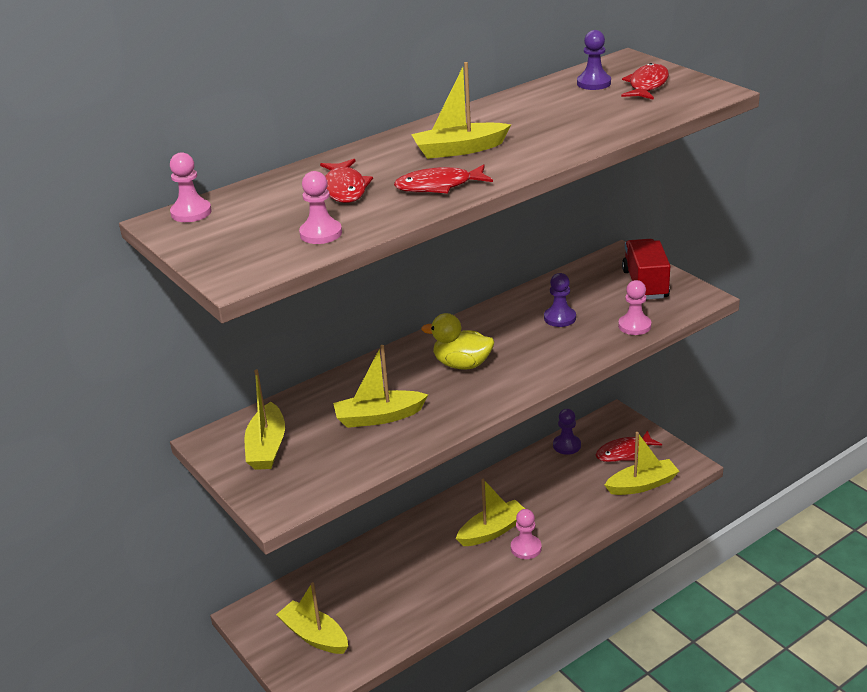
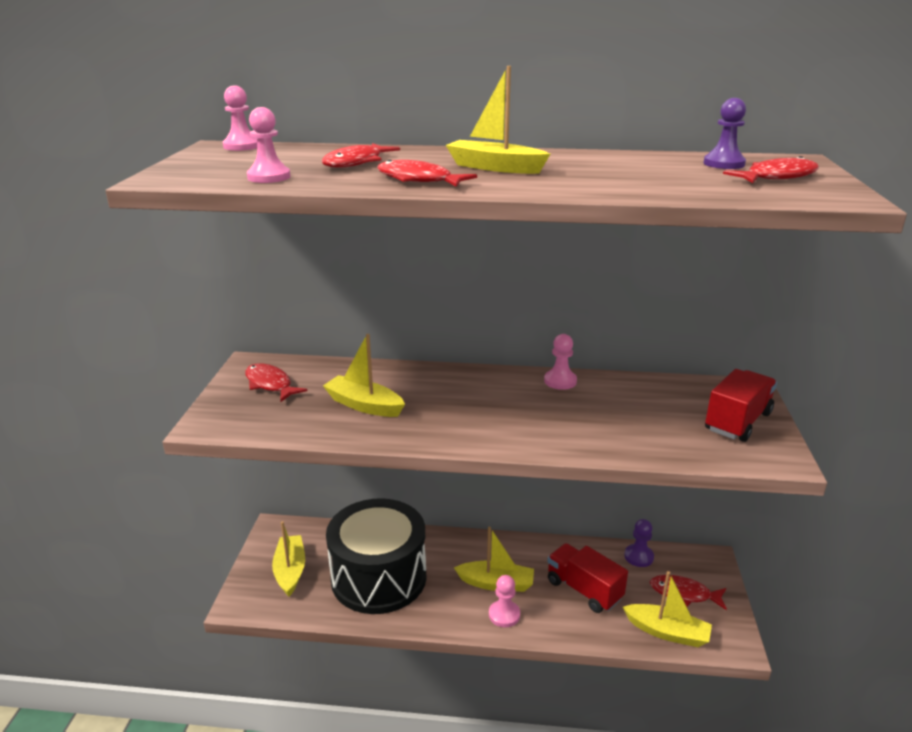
camera: 40 degrees right, 5 degrees down
(267, 447) = (270, 384): yellow boat -> red fish
(397, 589) = (379, 577): none -> black drum
(462, 364) = (480, 402): yellow duck -> none
(558, 493) = (584, 590): none -> red truck
(560, 318) = (614, 409): purple pawn -> none
(634, 326) = (673, 449): pink pawn -> pink pawn (560, 381)

